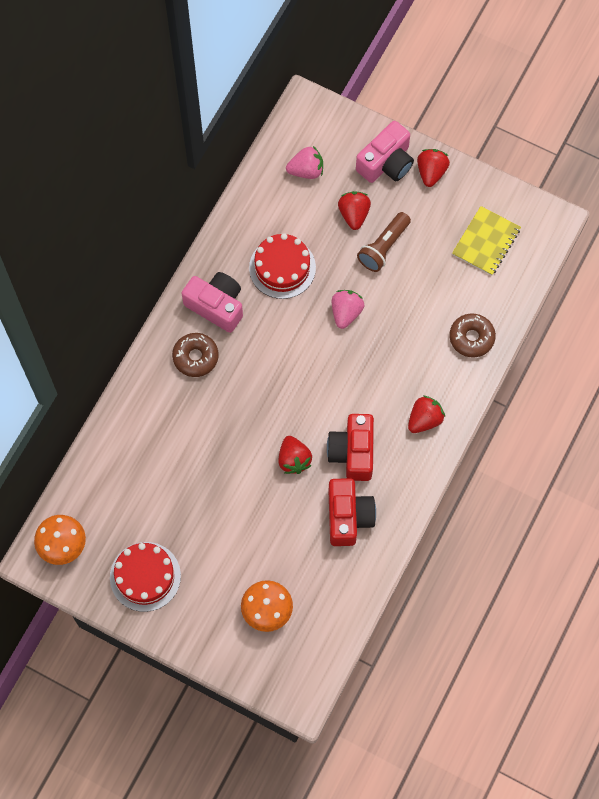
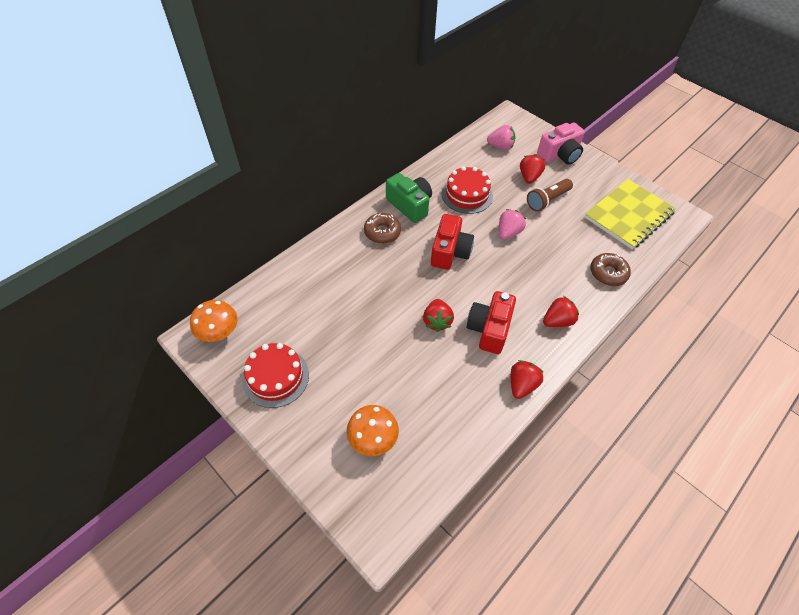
camera: 15 degrees right, 15 degrees down
(216, 306) = (410, 205): pink camera -> green camera
(348, 516) = (472, 378): red camera -> red camera (450, 252)
(431, 172) = (592, 167): red strawberry -> red strawberry (522, 385)
(486, 242) = (628, 215): yellow notebook -> yellow notebook, size x1.57

